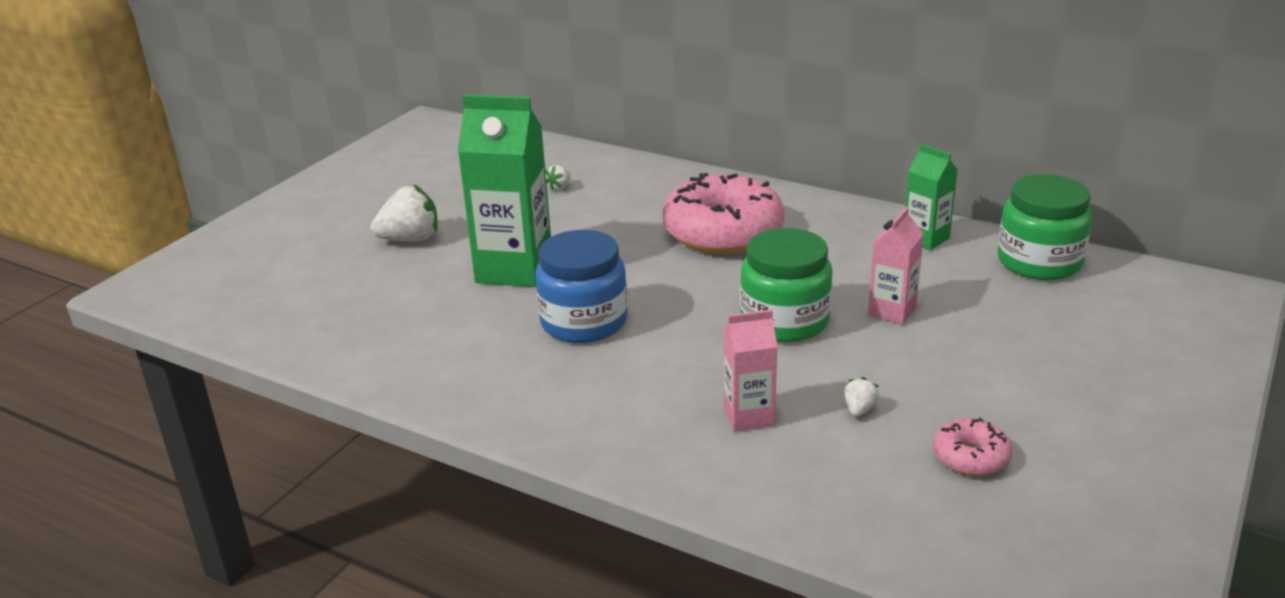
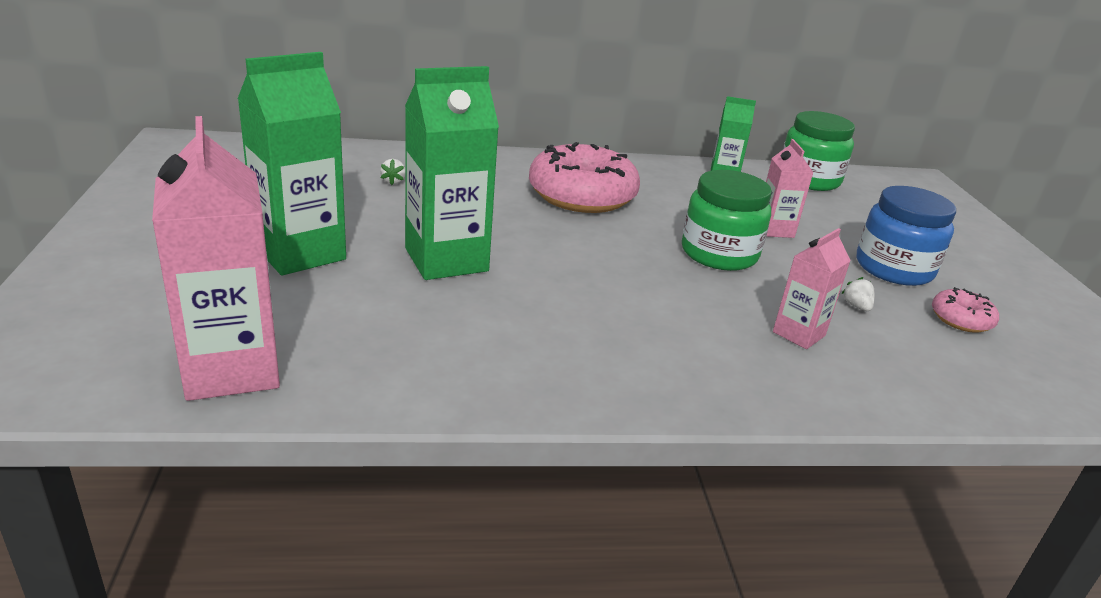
camera: 40 degrees left, 0 degrees up
(272, 316) = (231, 369): none -> pink carton
(410, 239) = (300, 253): white strawberry -> green carton
(584, 322) = (571, 292): blue jar -> blue jar (894, 268)

